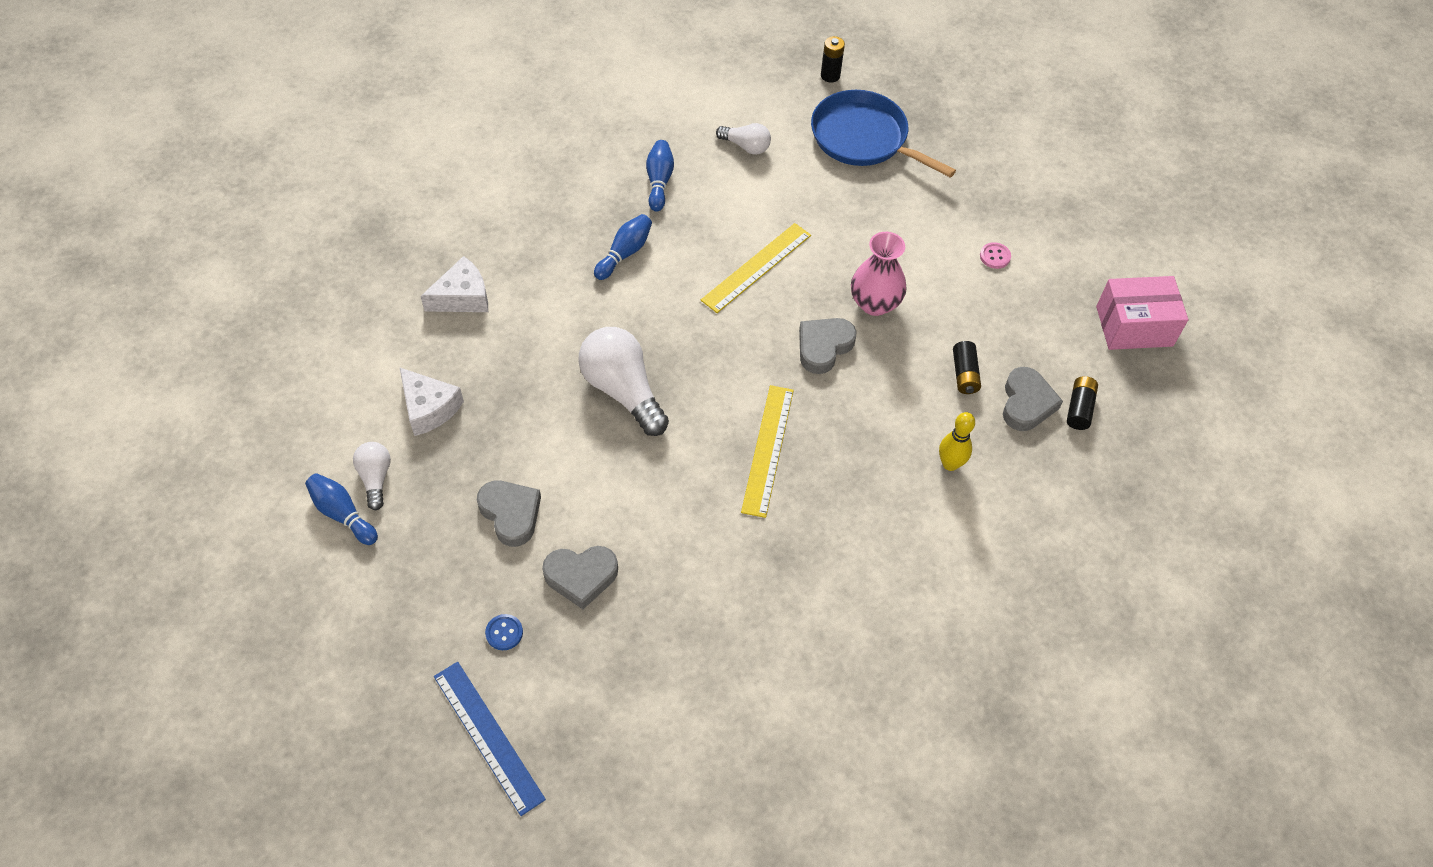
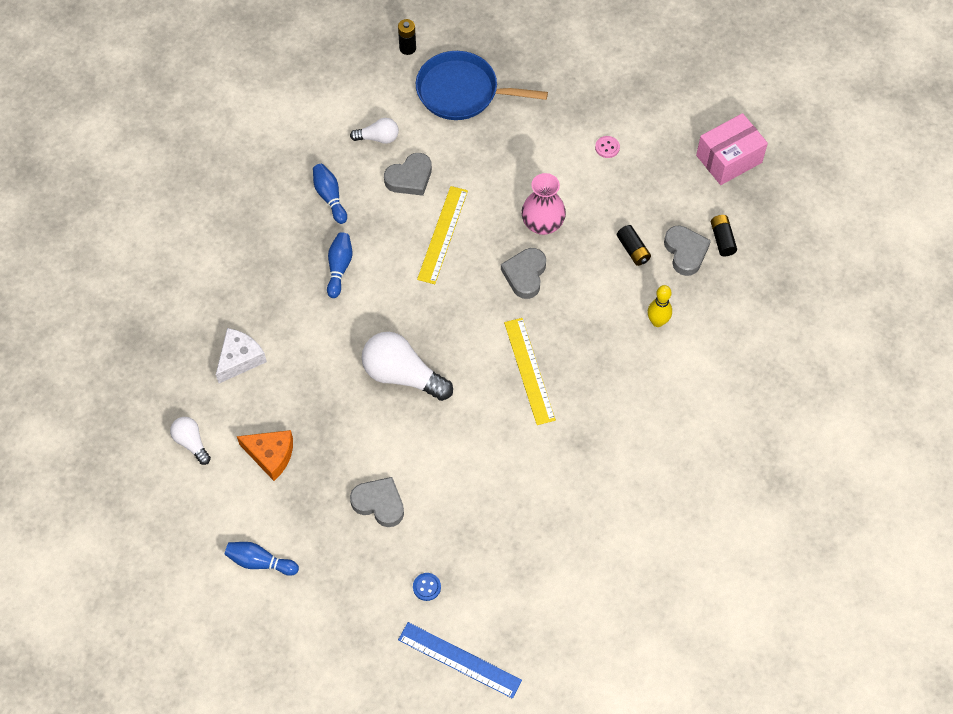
camera: 25 degrees left, 5 degrees up
(375, 478) = (266, 525): white light bulb -> white light bulb (191, 443)
(429, 408) = (271, 455): white cheese -> orange cheese
(581, 576) = (455, 523): grey heart -> grey heart (410, 178)

